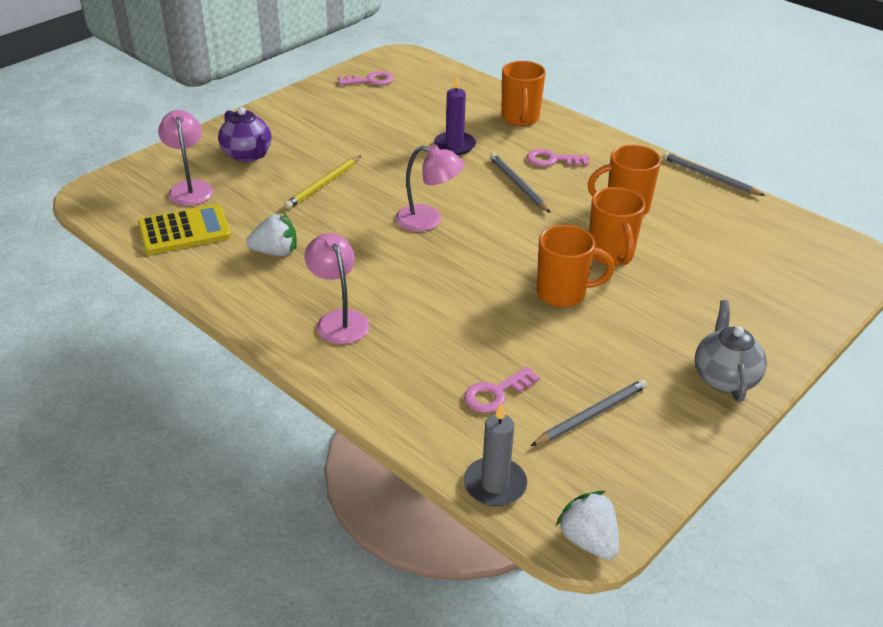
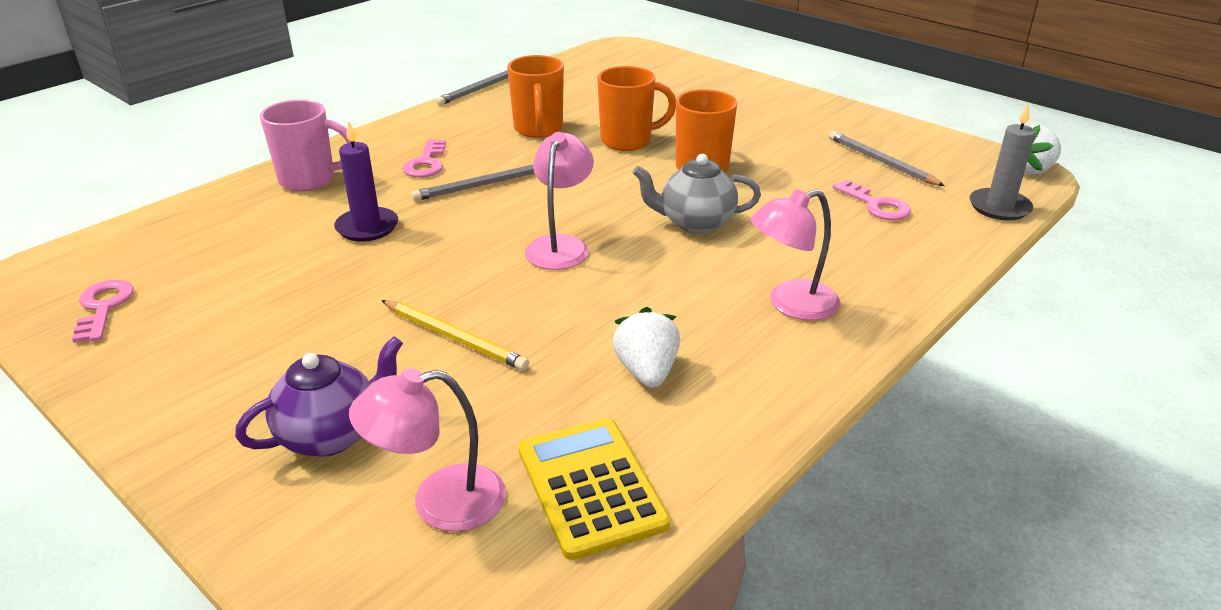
camera: 90 degrees left, 5 degrees down
(520, 118) = (309, 180): orange mug -> pink mug
(724, 378) = (803, 107): grey teapot -> grey teapot (695, 223)

